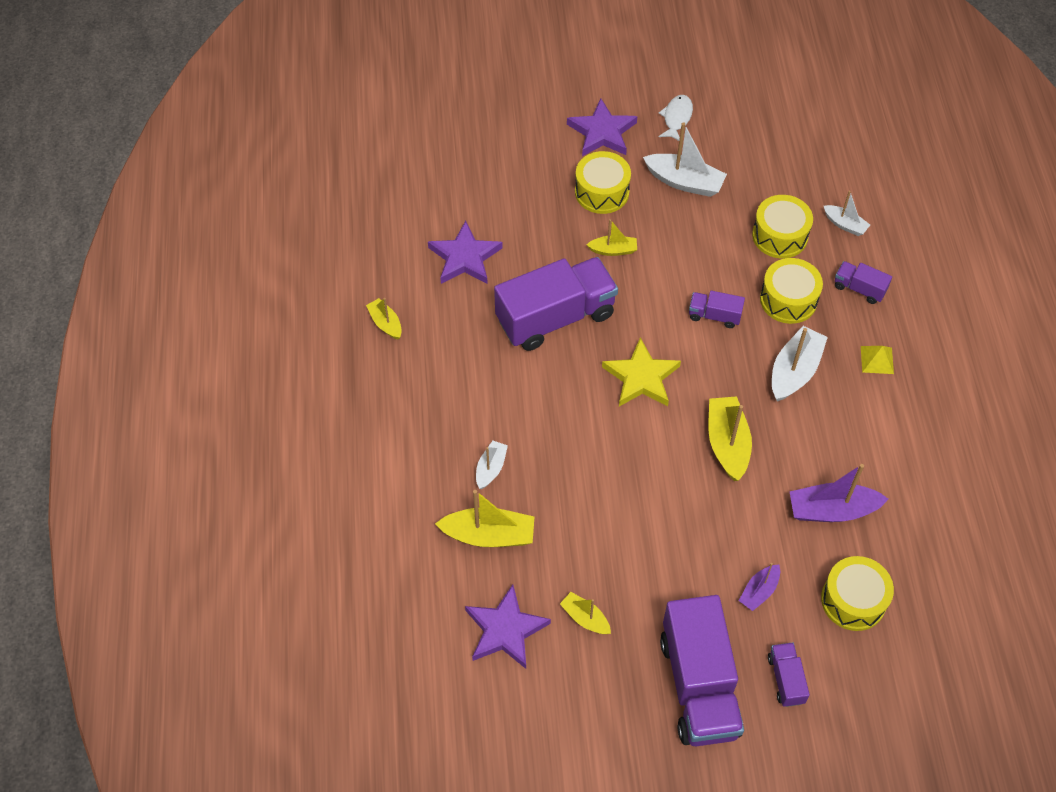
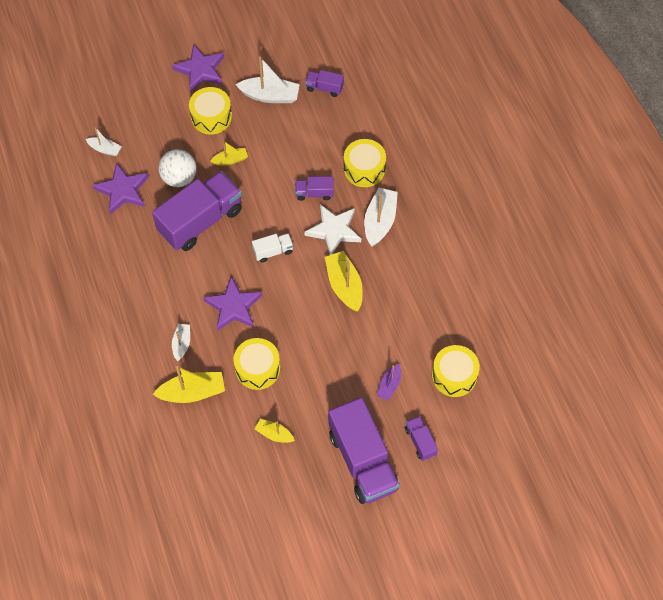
camera: 15 degrees left, 5 degrees up
(385, 323) = (77, 254): yellow boat -> none
(505, 630) = (221, 456): purple star -> purple star (233, 306)
(541, 258) = (179, 178): none -> white ball
(641, 377) = (273, 251): yellow star -> white truck
(676, 118) = (253, 47): white fish -> none
(729, 369) = (334, 230): none -> white star
(780, 236) = (348, 122): yellow drum -> yellow drum (257, 368)
(832, 510) = (426, 316): purple boat -> none
(845, 224) = (392, 103): white boat -> white boat (105, 149)
(859, 289) = (412, 149): purple truck -> purple truck (324, 88)
(877, 359) = (435, 199): yellow pyramid -> none

